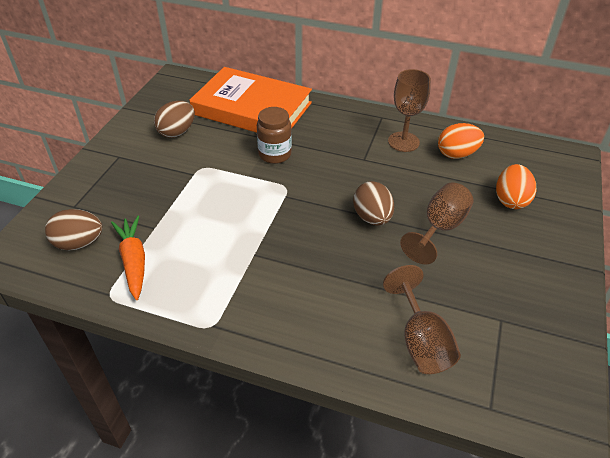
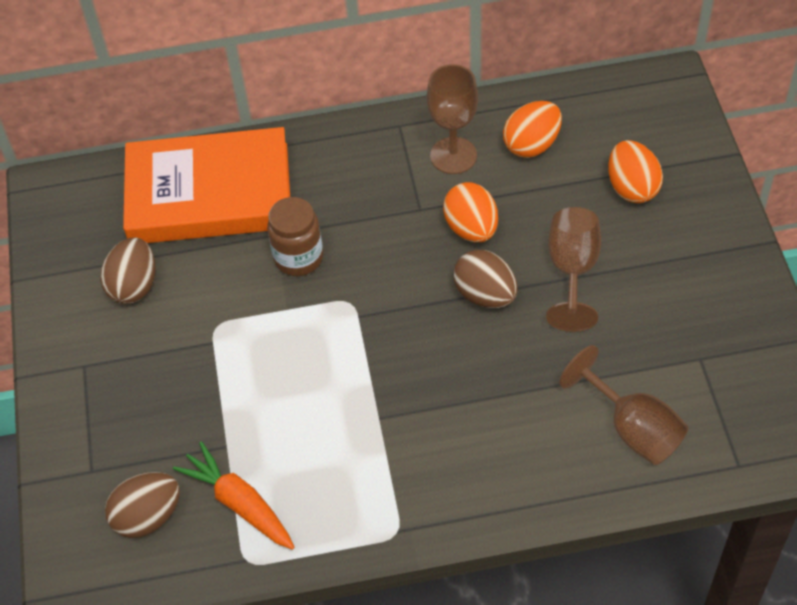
camera: 25 degrees left, 10 degrees up
(388, 180) = (471, 228): none -> orange egg

